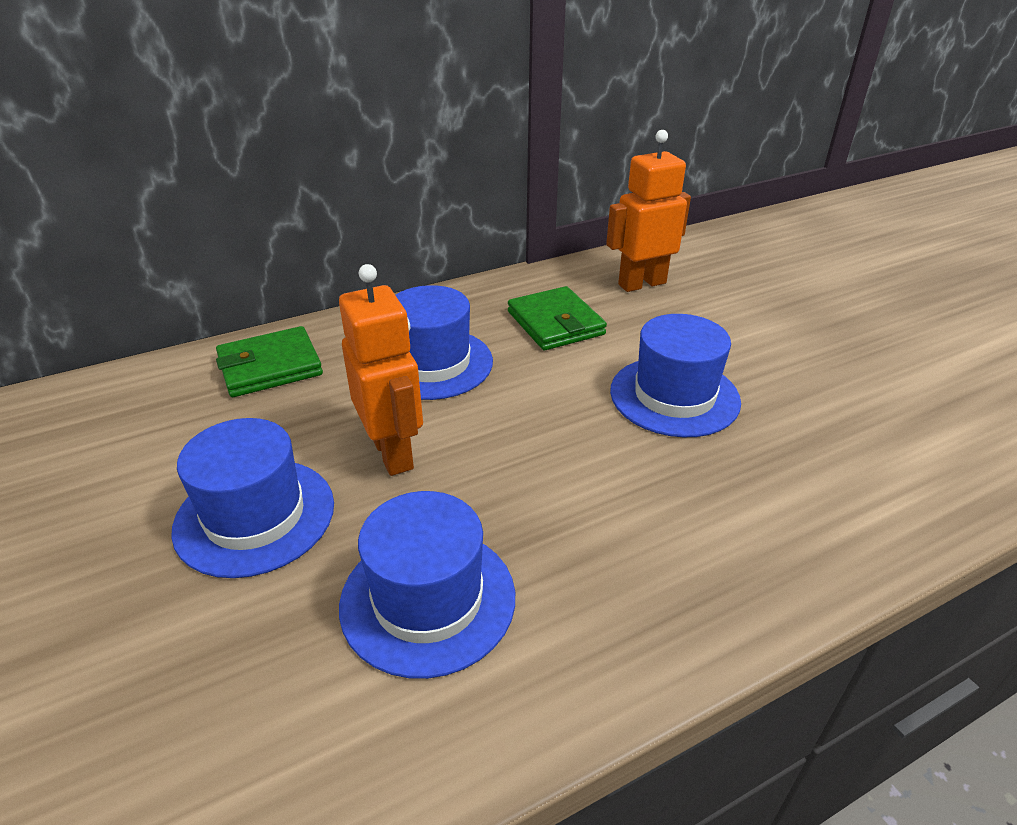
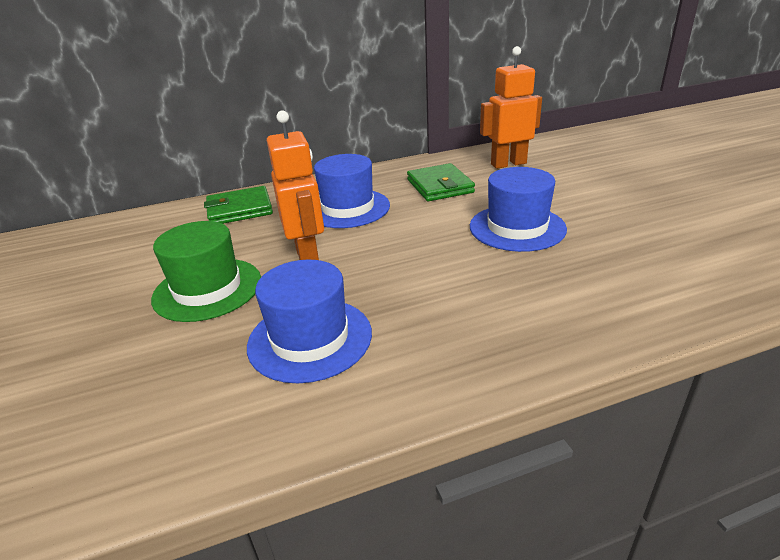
camera: 10 degrees right, 5 degrees down
(255, 516) = (207, 289): blue hat -> green hat

